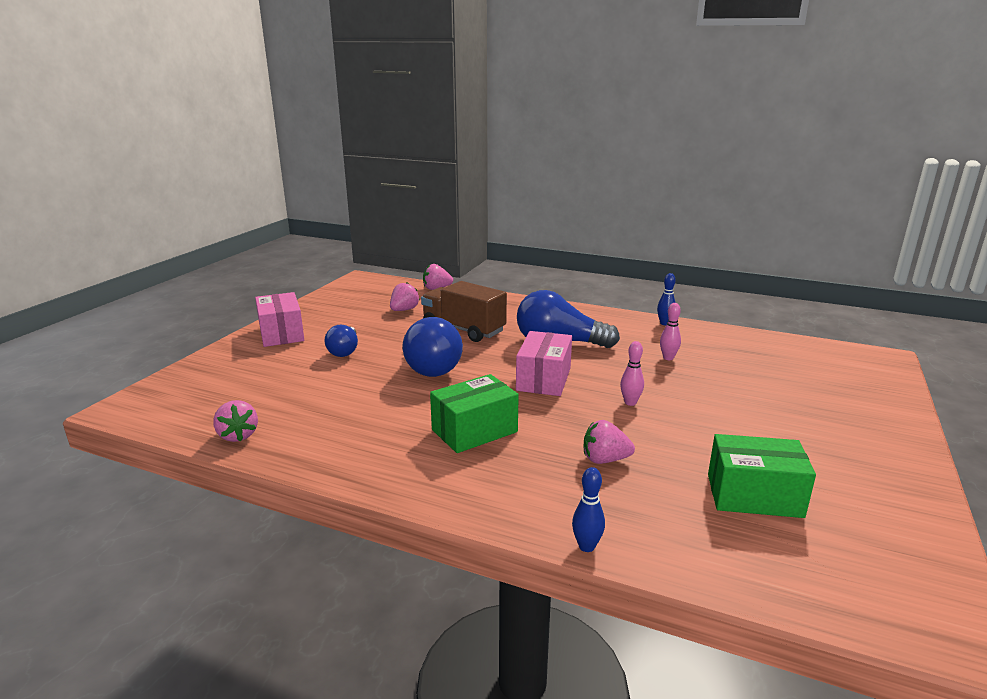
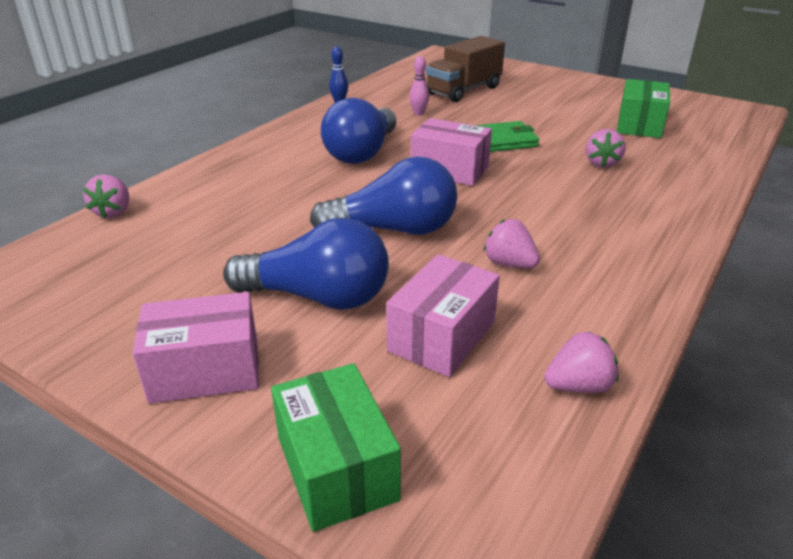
camera: 80 degrees left, 10 degrees up
(298, 389) = (442, 336): none -> pink box
(344, 351) = (318, 297): blue light bulb -> blue light bulb, size x1.73
(404, 310) = (185, 242): pink strawberry -> pink strawberry (509, 264)
(463, 329) = (292, 202): brown truck -> brown truck (464, 90)
(474, 431) = (557, 214): green box -> green box (336, 468)
(586, 546) = (721, 185): blue bowling pin -> none
(630, 403) = (504, 140): pink bowling pin -> green wallet

